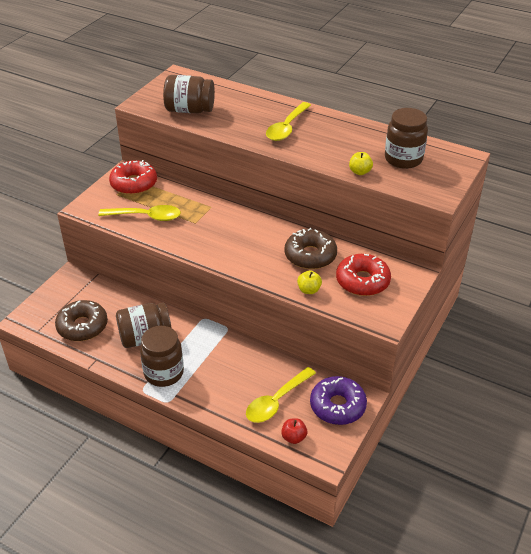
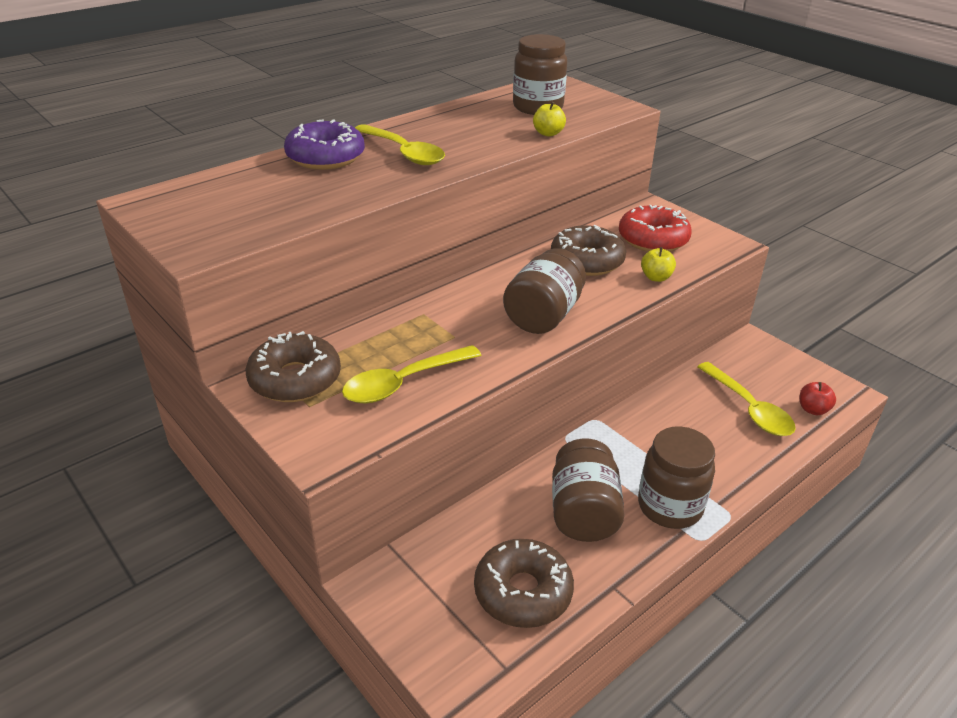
camera: 70 degrees left, 5 degrees down
(134, 184) = (295, 379): red donut -> brown donut
(146, 217) = (403, 383): yellow spoon -> yellow spoon turned 150 degrees counterclockwise
(190, 110) = (274, 210): brown jar -> brown jar (543, 315)
(337, 406) = (765, 363): purple donut -> purple donut (325, 157)

